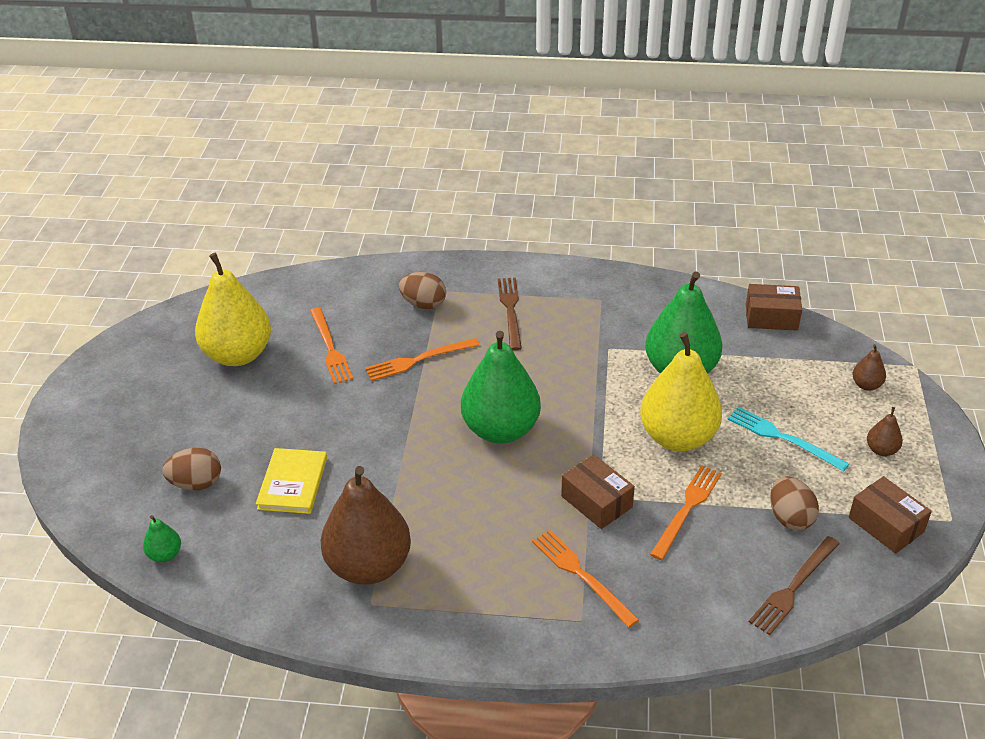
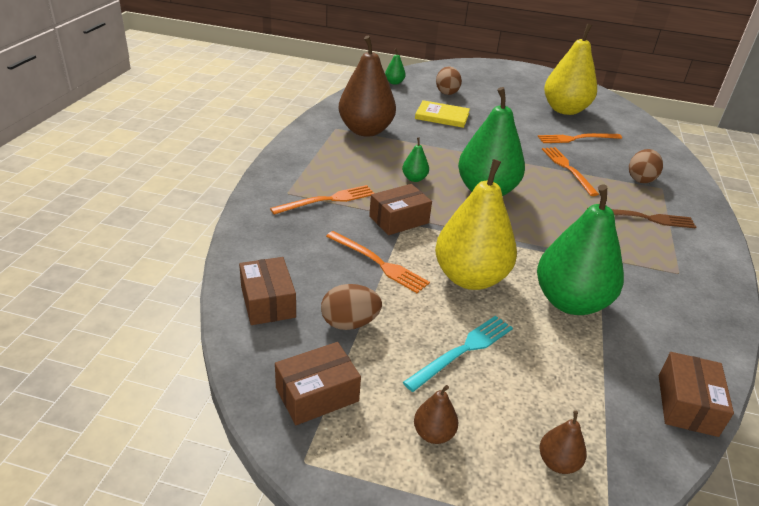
camera: 95 degrees right, 5 degrees down
(495, 497) = (414, 179): none -> green pear
(794, 586) = (268, 302): brown fork -> brown box

